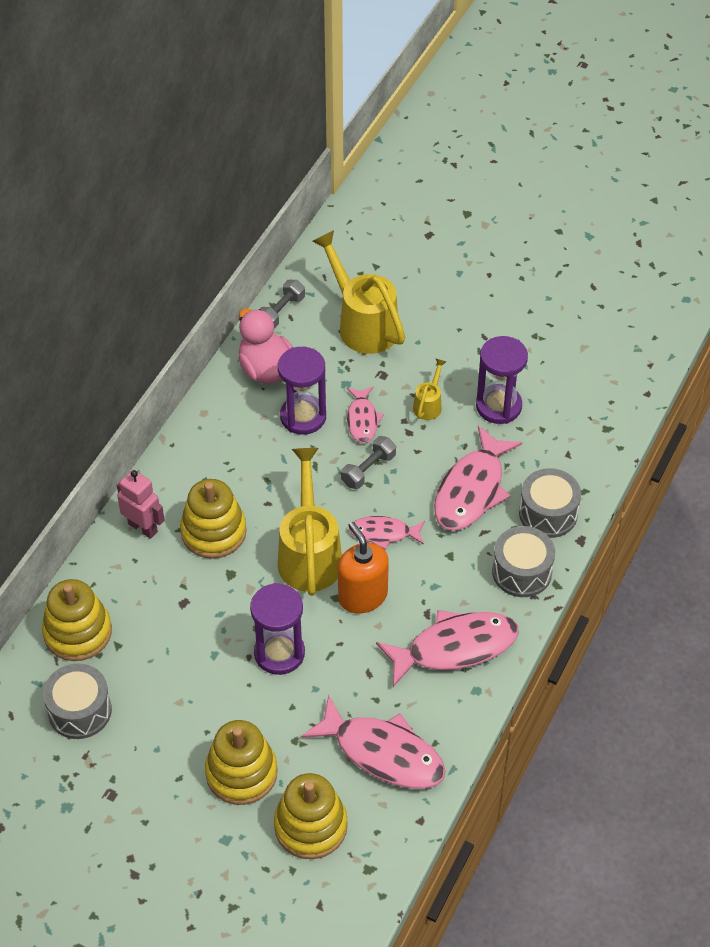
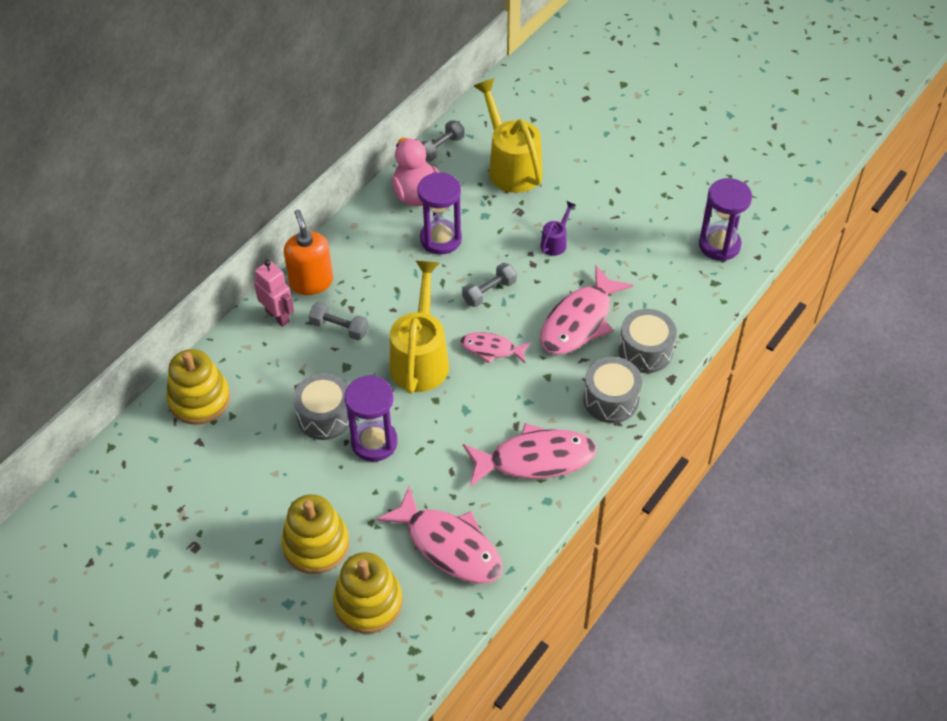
camera: 10 degrees right, 0 degrees up
(80, 711) = (185, 468): grey drum -> grey drum (325, 416)
(213, 532) = (339, 328): yellow stacking toy -> grey dumbbell
(362, 420) = (493, 248): pink fish -> none
(362, 596) = (460, 402): orange soap dispenser -> orange soap dispenser (311, 282)
(429, 405) = (555, 242): yellow watering can -> purple watering can
(498, 406) = (618, 251): purple hourglass -> purple hourglass (719, 245)

